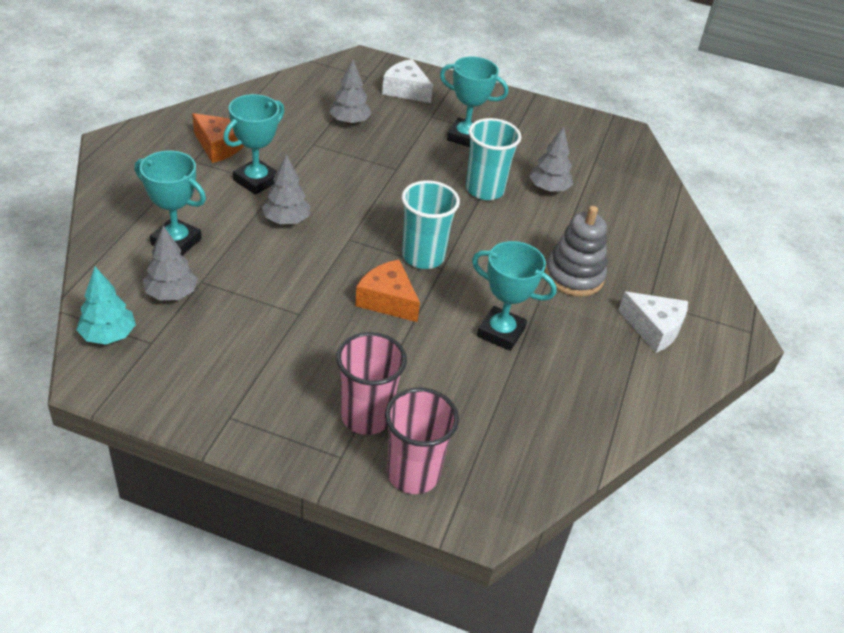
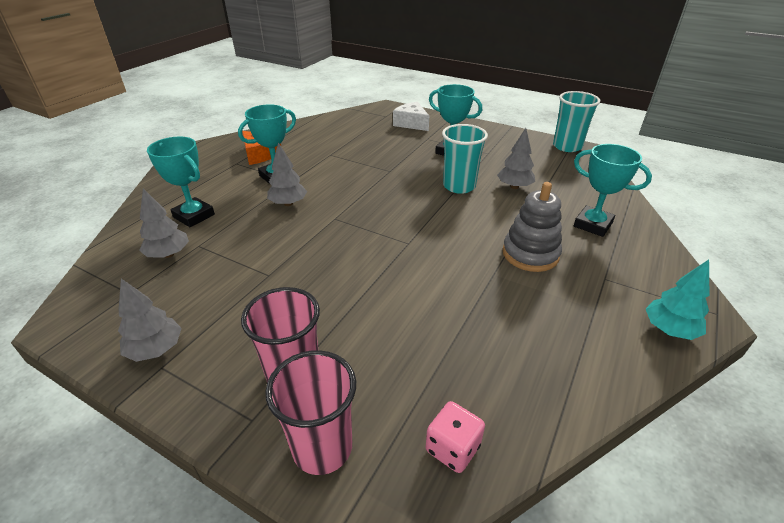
camera: 15 degrees right, 5 degrees down
(108, 335) = (97, 285): turquoise tree -> turquoise tree (669, 330)
(349, 122) = (363, 141): grey tree -> grey tree (156, 349)
(387, 300) = (351, 267): orange cheese -> none
(423, 257) = (393, 233): turquoise cup -> turquoise cup (567, 146)
(501, 332) = (451, 300): turquoise trophy -> turquoise trophy (592, 225)
(525, 465) = (452, 448): none -> pink dice
(654, 328) = (609, 305): white cheese -> none

